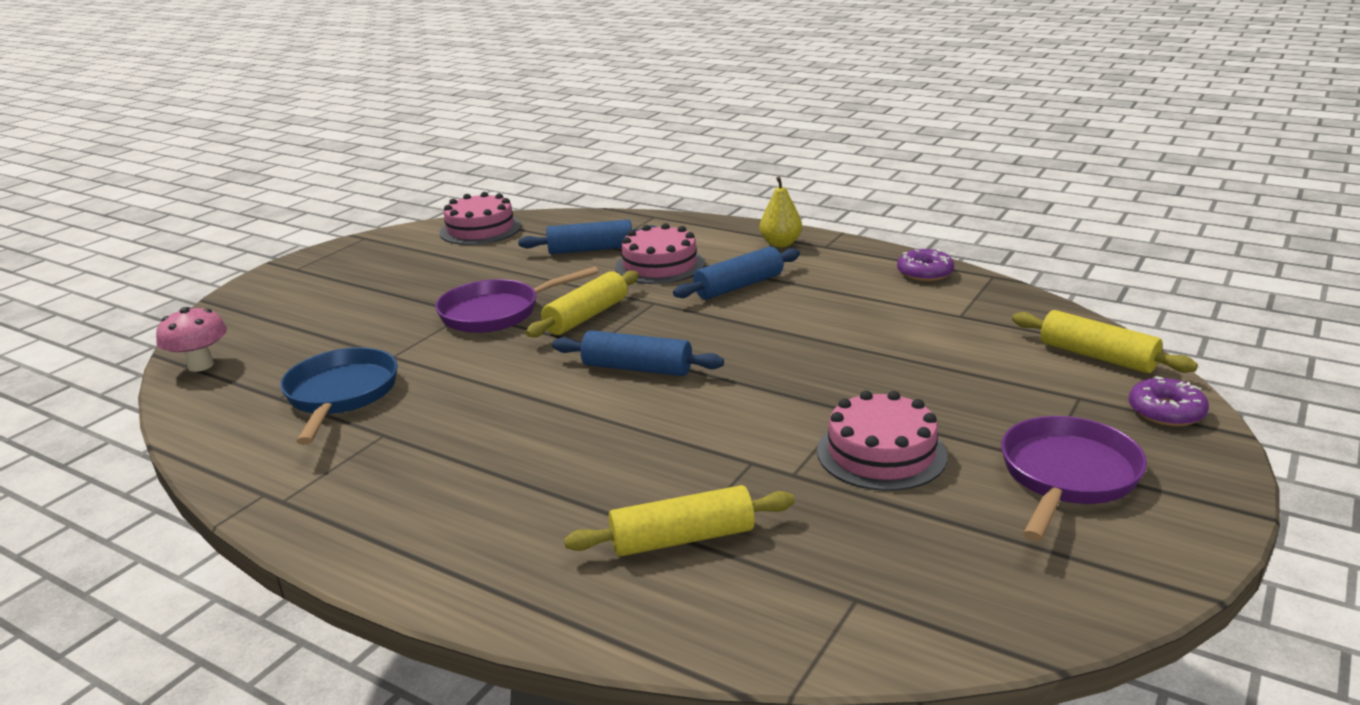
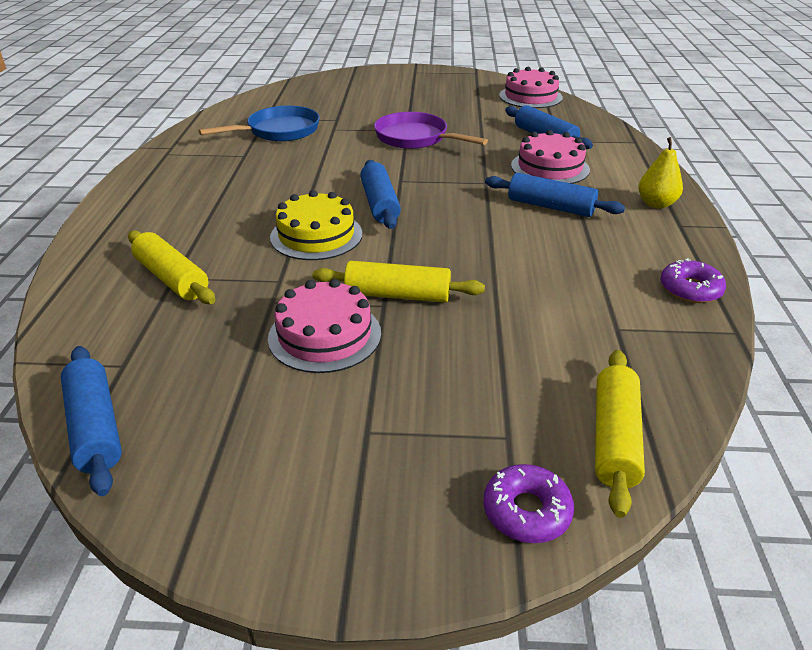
camera: 60 degrees right, 10 degrees up
(200, 365) = (285, 91): pink mushroom -> none
(586, 316) = (438, 166): yellow rolling pin -> yellow rolling pin (397, 295)
(671, 420) = (316, 235): none -> yellow cake
(969, 629) = (96, 427): none -> blue rolling pin
(1067, 476) = (344, 450): purple pan -> none

